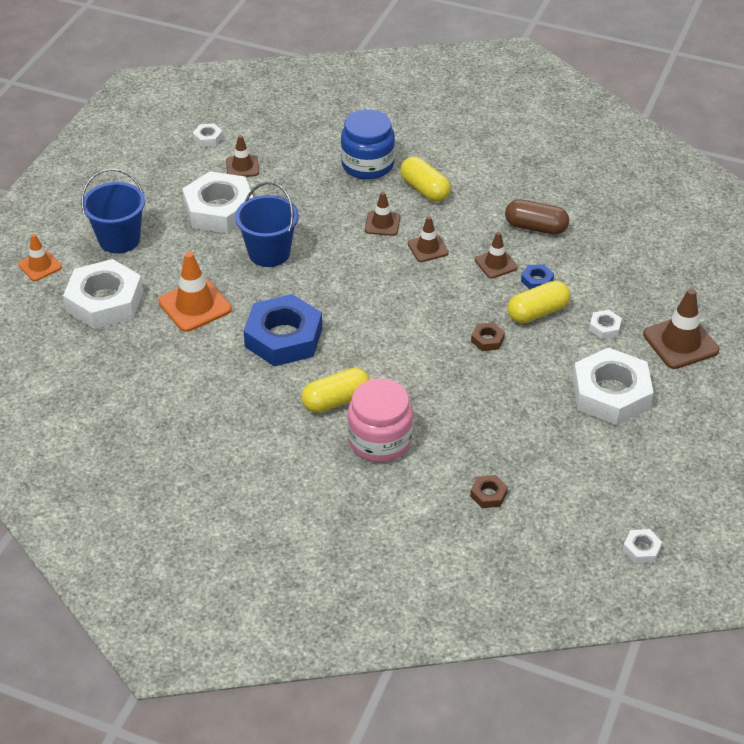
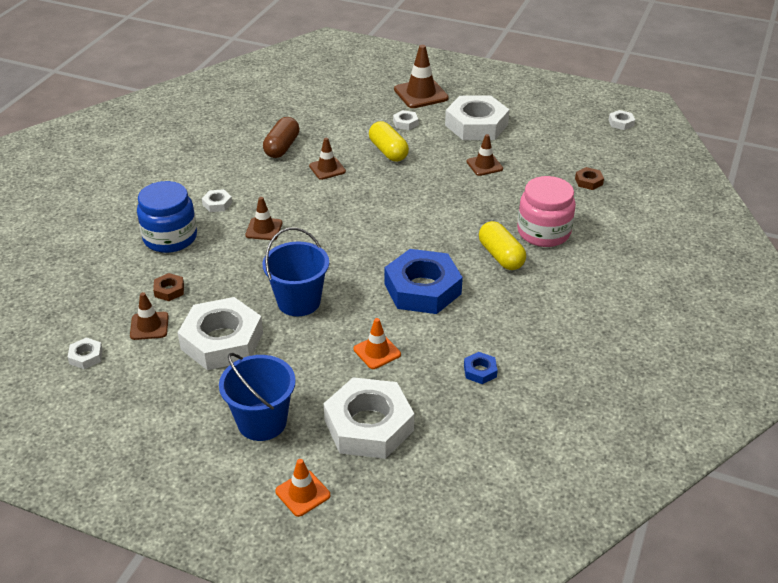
camera: 90 degrees left, 5 degrees down
(195, 305) = (377, 352): orange traffic cone -> orange traffic cone, size x0.61
(424, 189) = (217, 204): yellow capsule -> white nut
(427, 248) = (303, 203): brown traffic cone -> brown traffic cone (484, 165)
(487, 340) = (421, 176): brown nut -> brown nut (169, 290)
(537, 280) = (350, 150): blue nut -> blue nut (480, 371)

